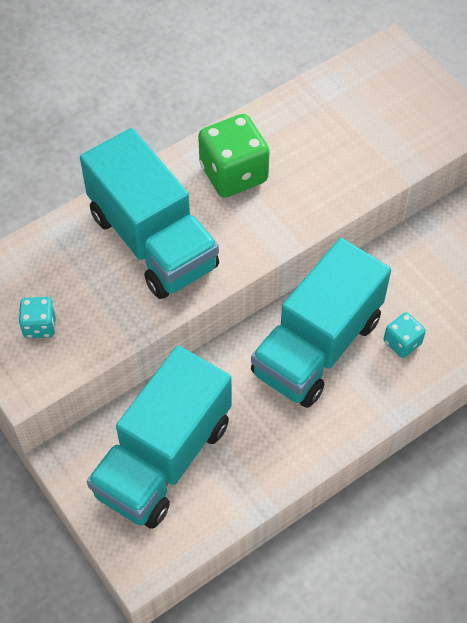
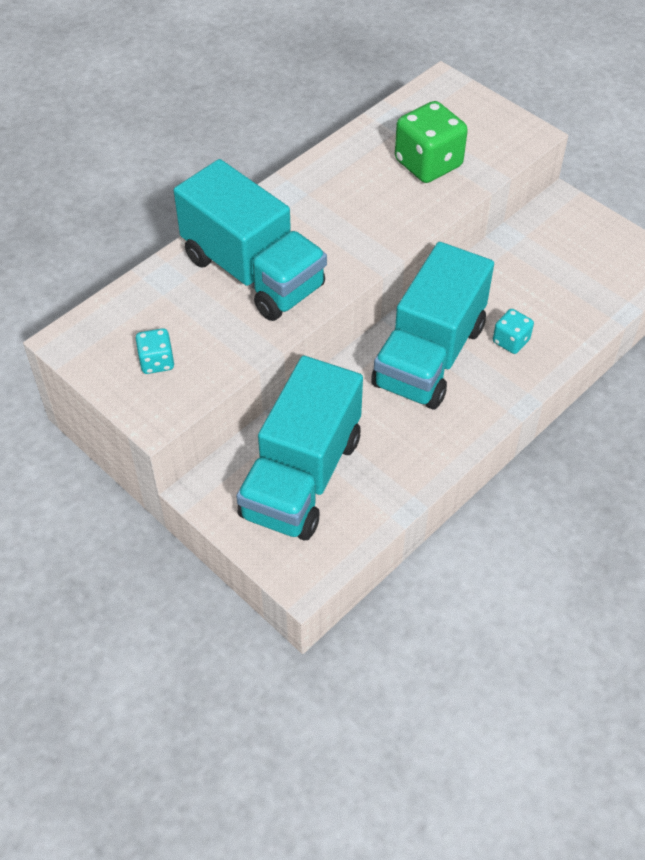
camera: 10 degrees left, 5 degrees down
(233, 173) = (318, 204): green dice -> green dice (428, 164)

